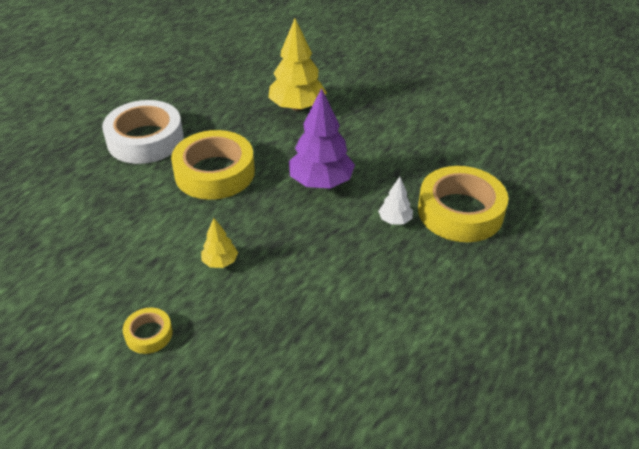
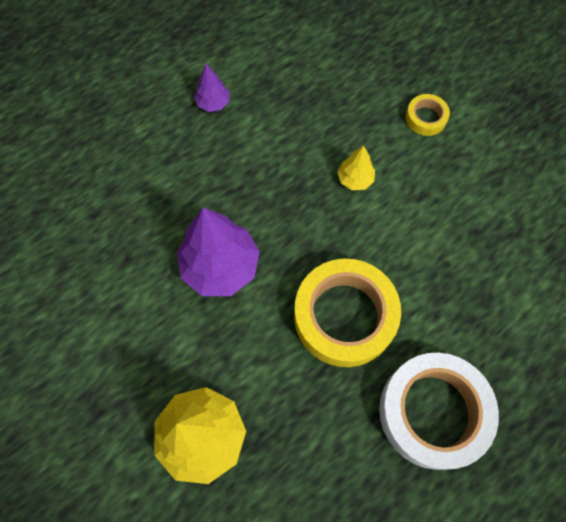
camera: 165 degrees left, 25 degrees up
(386, 300) = (213, 103): none -> purple tree
(395, 220) = (163, 190): white tree -> none
(460, 212) = (90, 184): yellow tape -> none

